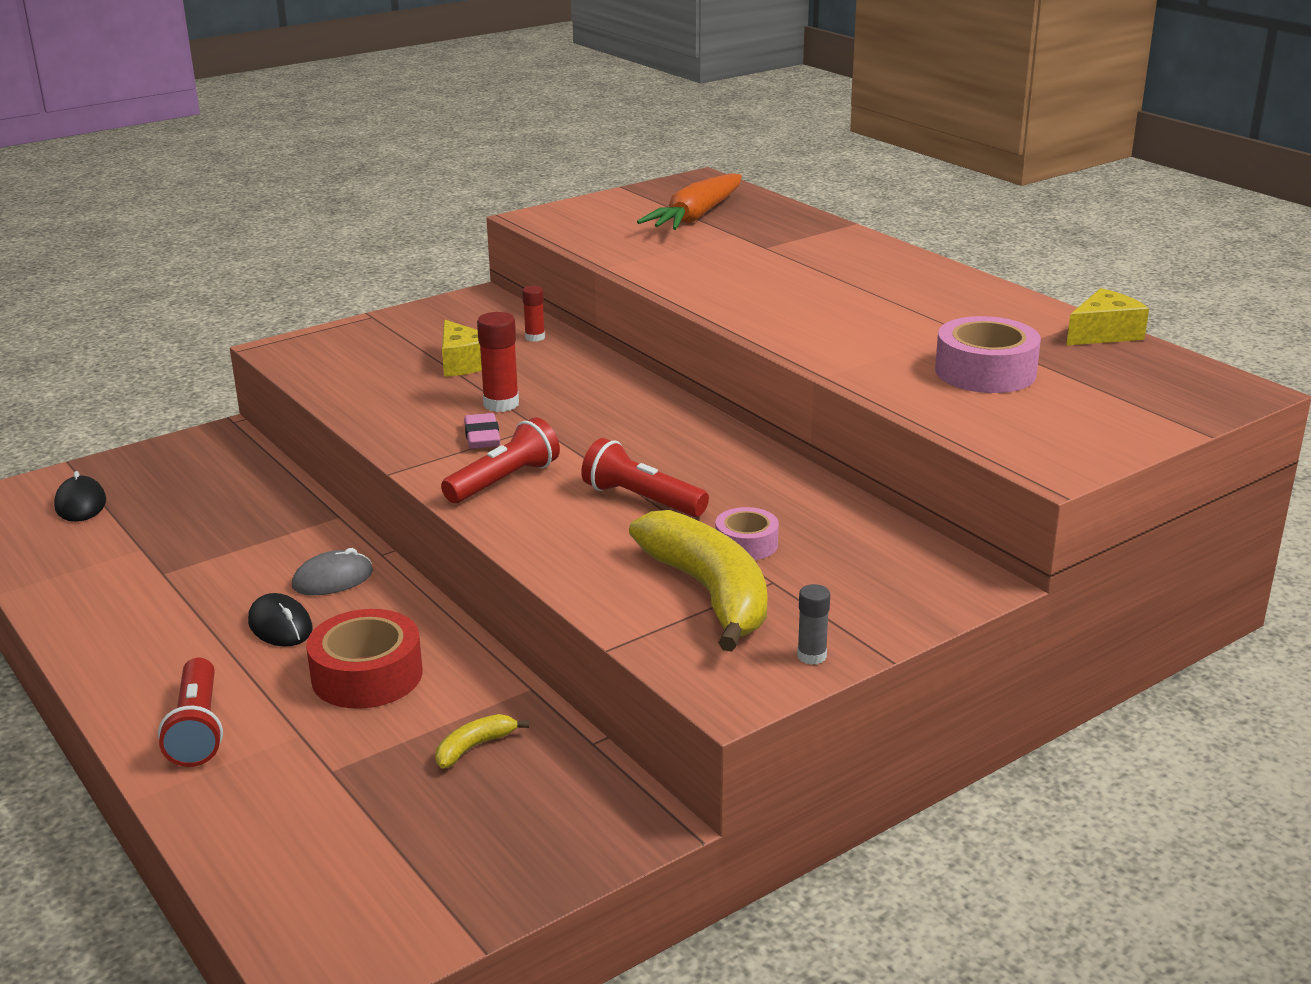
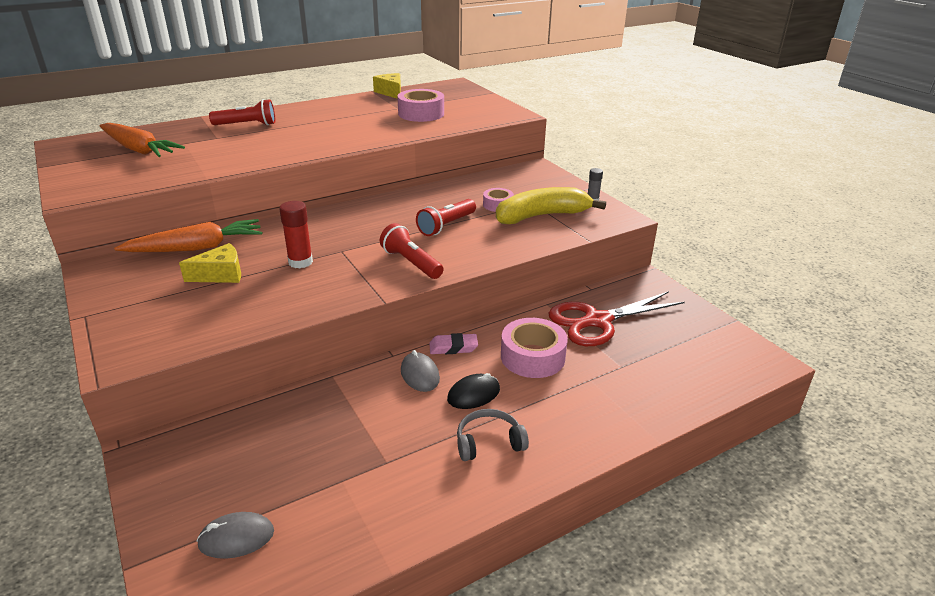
camera: 85 degrees left, 5 degrees up
(80, 504) = (236, 538): black mouse -> grey mouse
(176, 643) = (489, 442): none -> grey headphones
(197, 729) = (587, 421): red flashlight -> red flashlight (247, 125)
(367, 675) = (532, 357): red tape -> pink tape
(474, 747) = (597, 321): yellow banana -> red scissors
(482, 437) = (346, 269): pink eraser -> pink eraser (453, 347)
(535, 337) = (196, 248): red glue stick -> orange carrot

